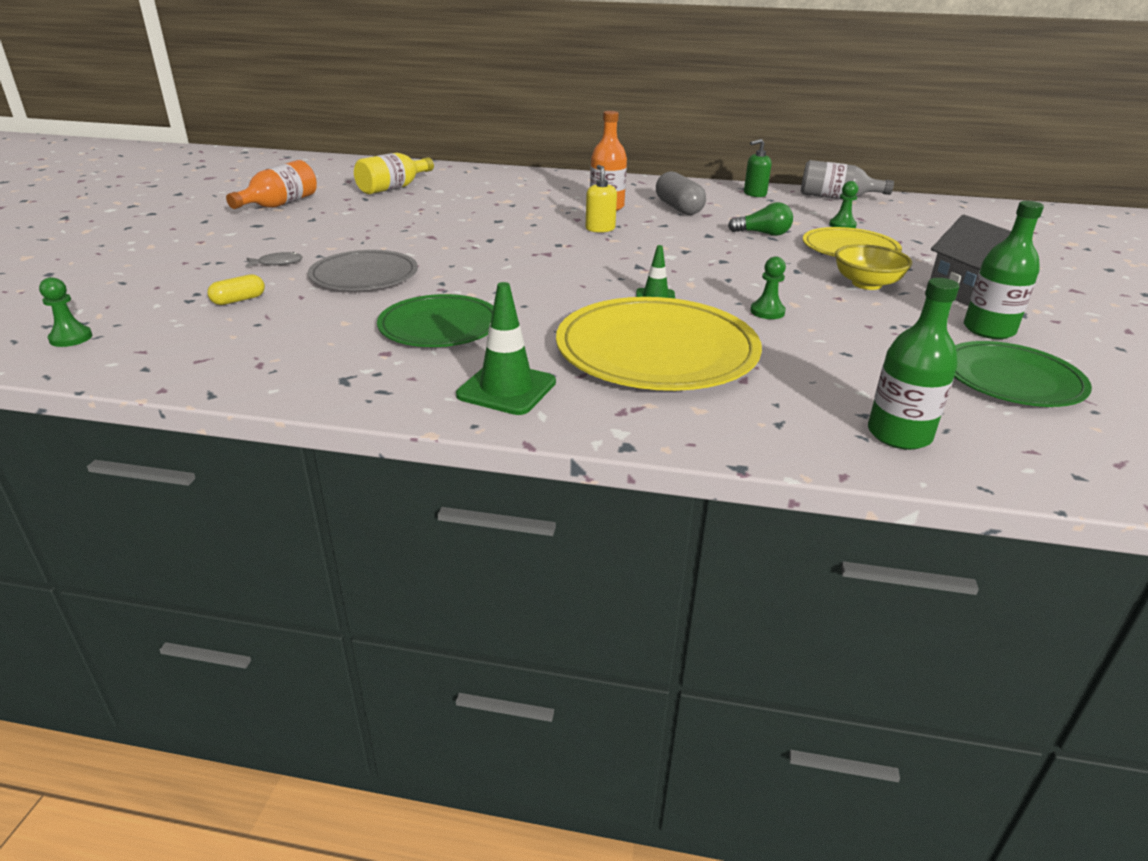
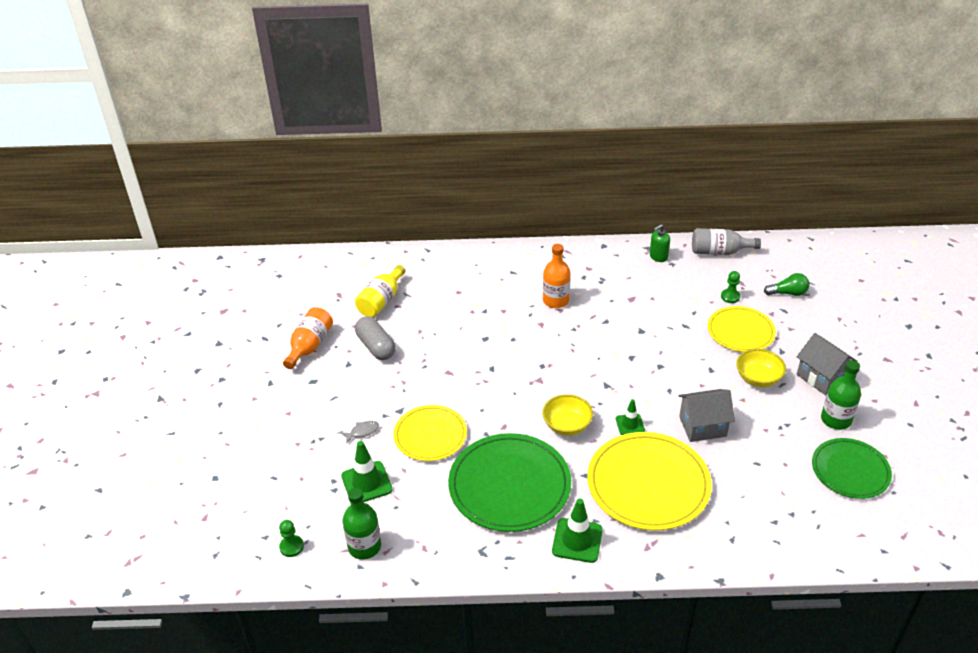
camera: 10 degrees left, 10 degrees up
(239, 300) = (366, 483): yellow capsule -> green traffic cone
(364, 275) = (430, 435): grey plate -> yellow plate
(439, 326) = (509, 485): green plate -> green plate, size x1.59
(561, 289) = (567, 425): none -> yellow bowl
(600, 229) = (563, 336): yellow soap dispenser -> none
(678, 208) = (608, 292): grey capsule -> grey capsule (376, 347)
(763, 234) = (678, 321): green light bulb -> green light bulb (788, 293)
(767, 312) = (702, 426): green pawn -> grey house
(899, 434) = (795, 535): green bottle -> green bottle (364, 546)

